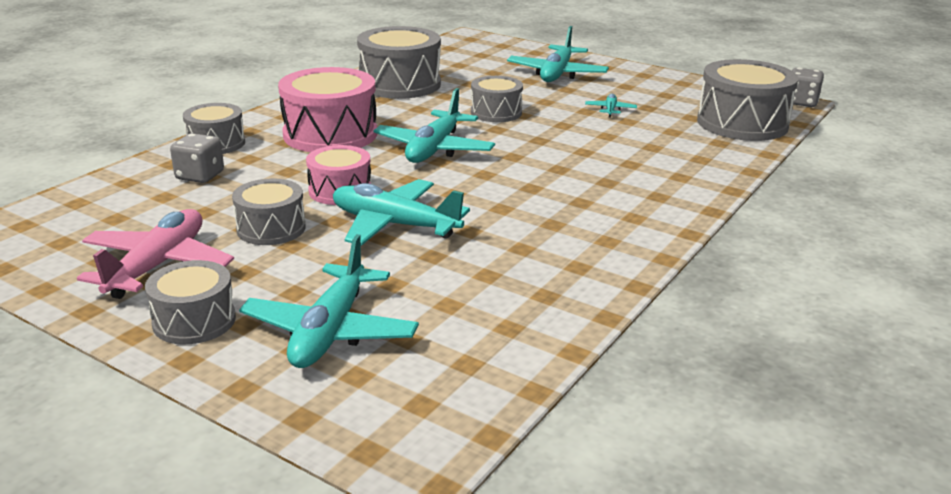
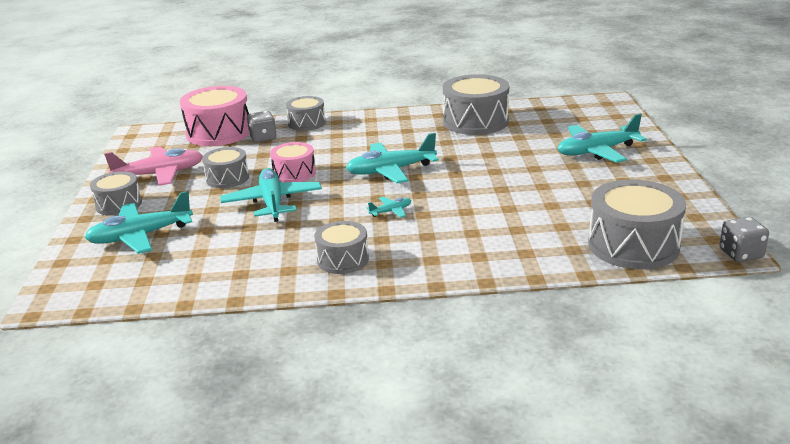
camera: 55 degrees right, 0 degrees up
(330, 134) = (364, 139): pink drum -> pink drum (219, 132)
(496, 112) = (482, 163): grey drum -> grey drum (343, 259)
(610, 110) = (560, 192): turquoise plane -> turquoise plane (391, 211)

